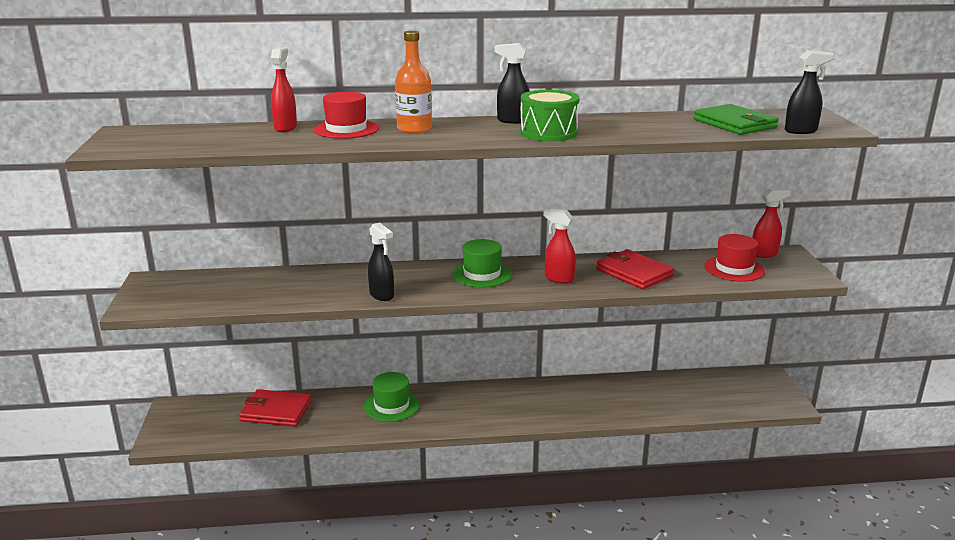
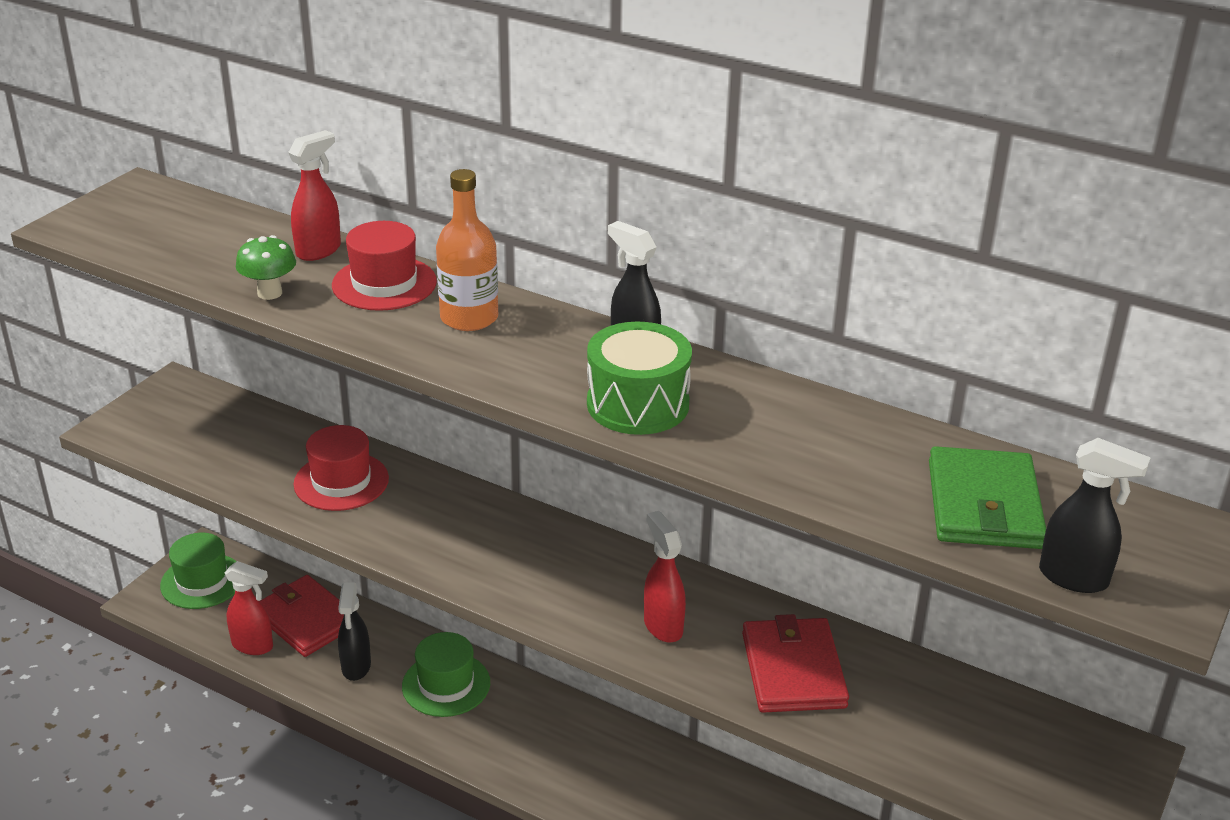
camera: 35 degrees right, 10 degrees up
(288, 144) = (269, 293): none -> green mushroom
(382, 295) = (393, 542): black spray bottle -> black spray bottle (356, 667)
(482, 274) = (566, 564): green hat -> green hat (202, 581)
(734, 269) = (974, 744): red hat -> red hat (341, 481)
(764, 254) = (1078, 737): red spray bottle -> red spray bottle (253, 646)

